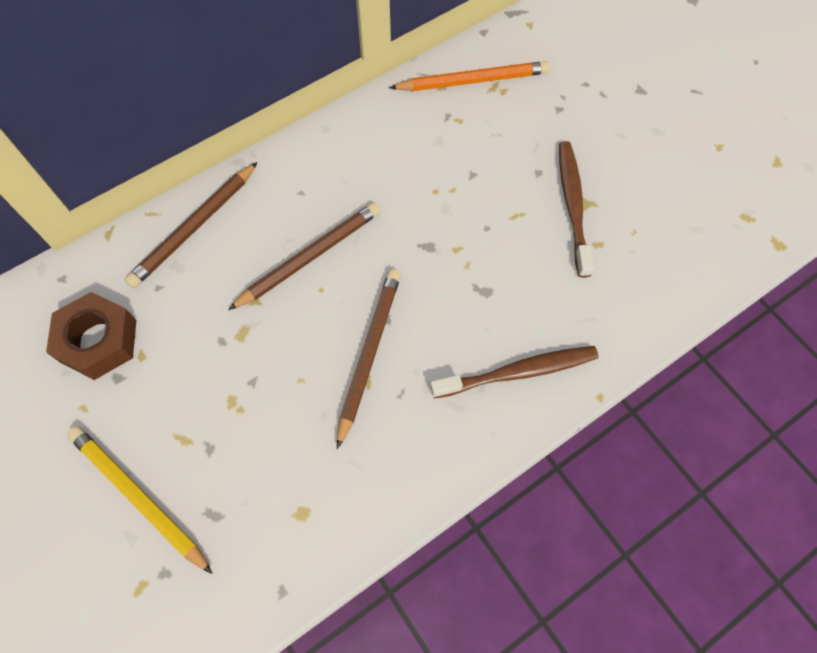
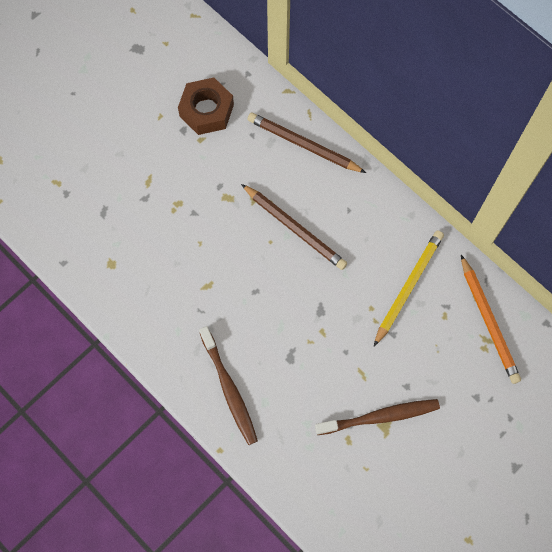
camera: 80 degrees right, 5 degrees up
(138, 497) = (109, 165): yellow pencil -> yellow pencil (408, 286)
(369, 353) = (226, 284): brown pencil -> none

